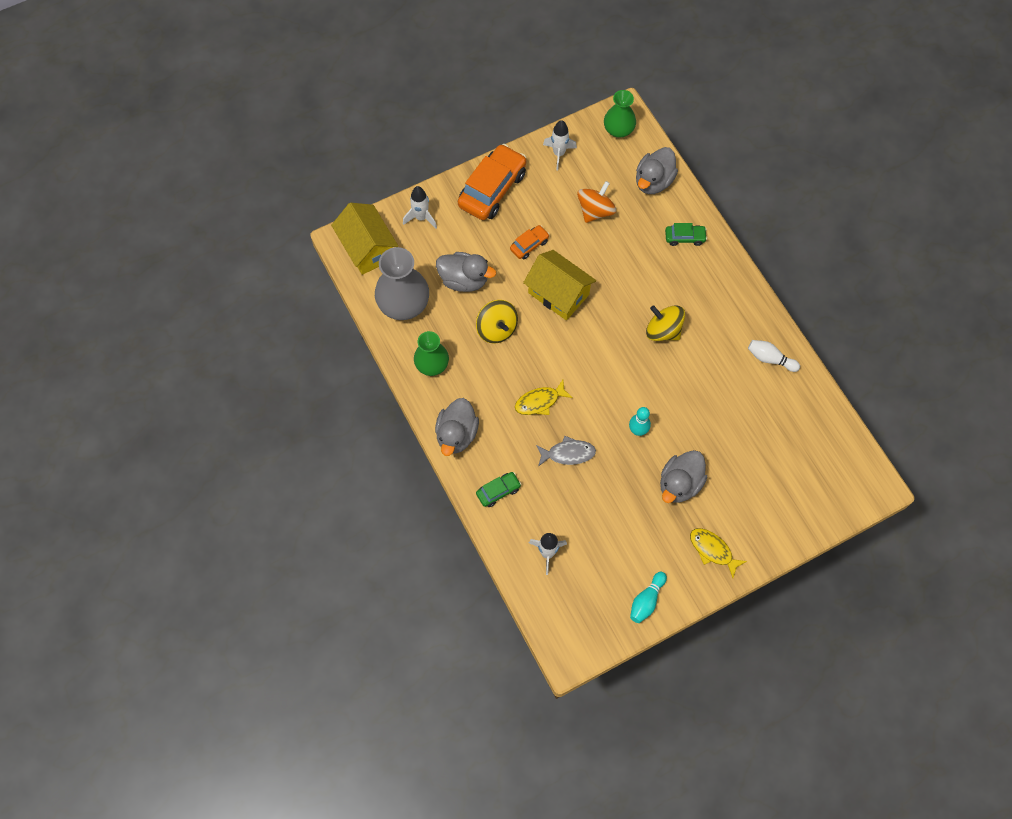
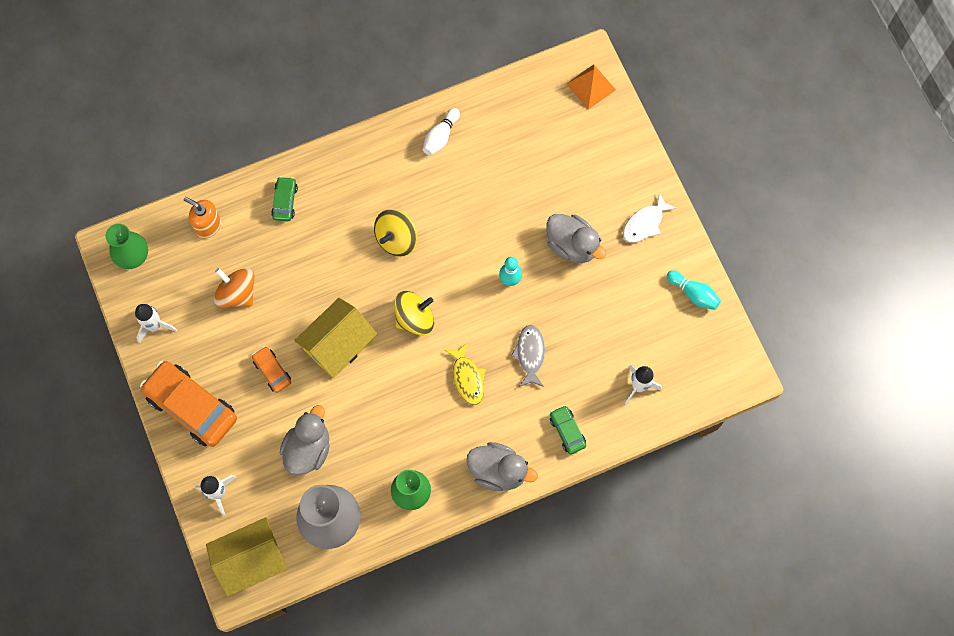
camera: 85 degrees left, 5 degrees up
(497, 329) = (375, 417): yellow spinning top -> yellow spinning top (414, 318)
(653, 181) = (208, 225): grey duck -> orange soap dispenser
(712, 550) = (645, 223): yellow fish -> white fish
(848, 490) = (591, 86): none -> orange pyramid

